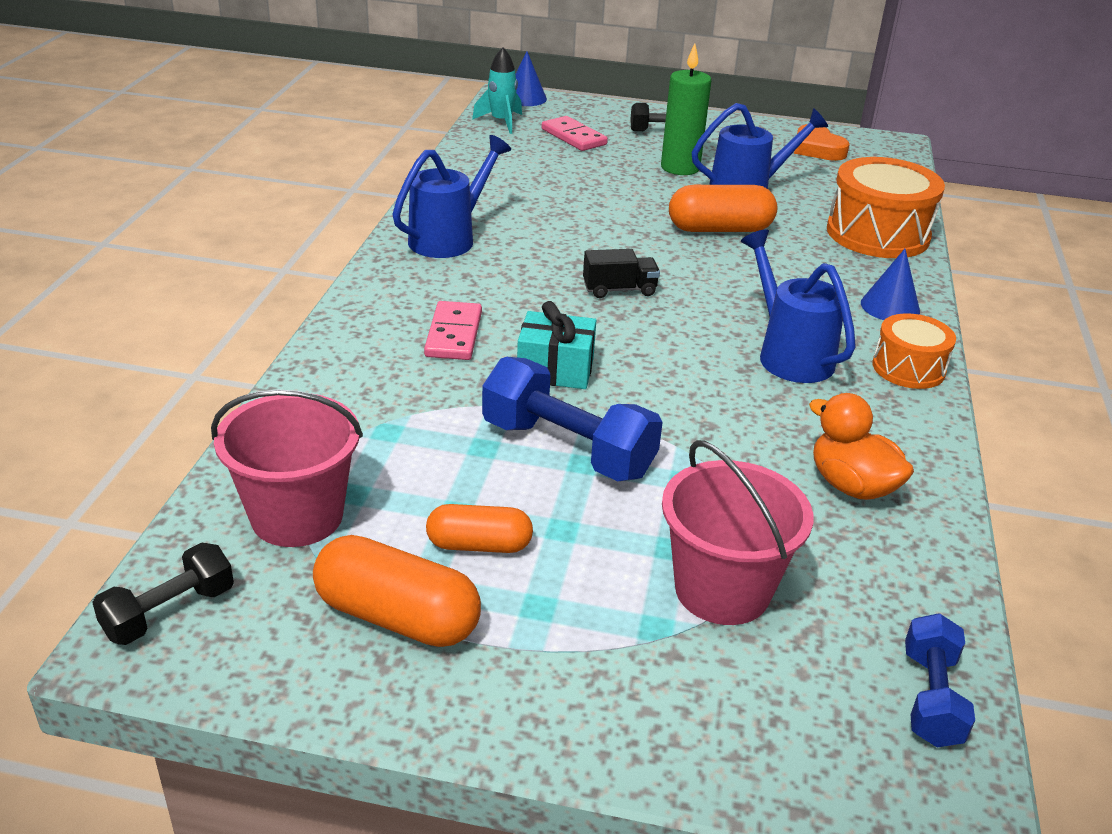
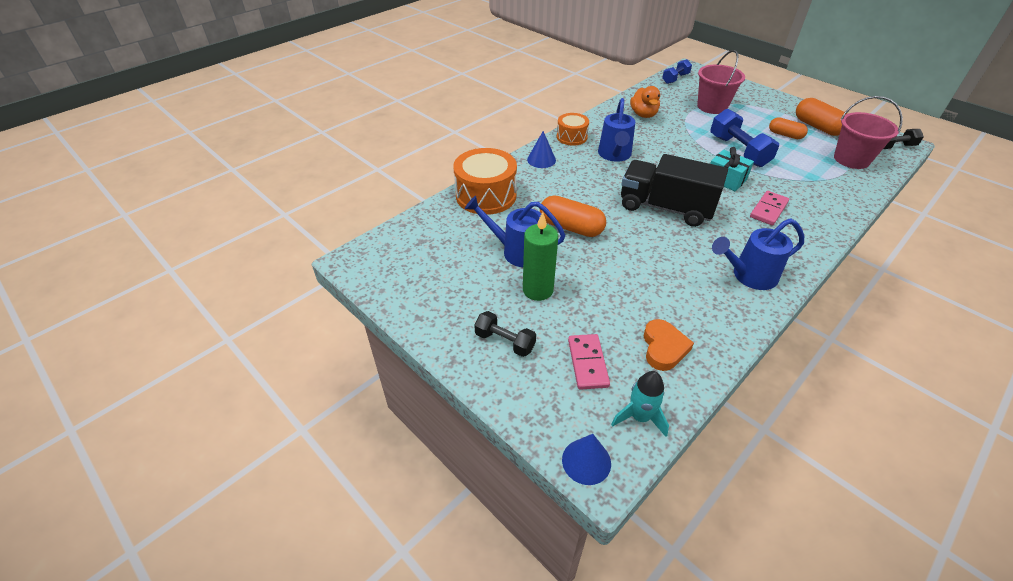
camera: 145 degrees left, 10 degrees up
(619, 290) = (665, 208): black truck -> black truck, size x2.29
(817, 149) = (414, 274): orange heart -> orange heart (663, 348)

